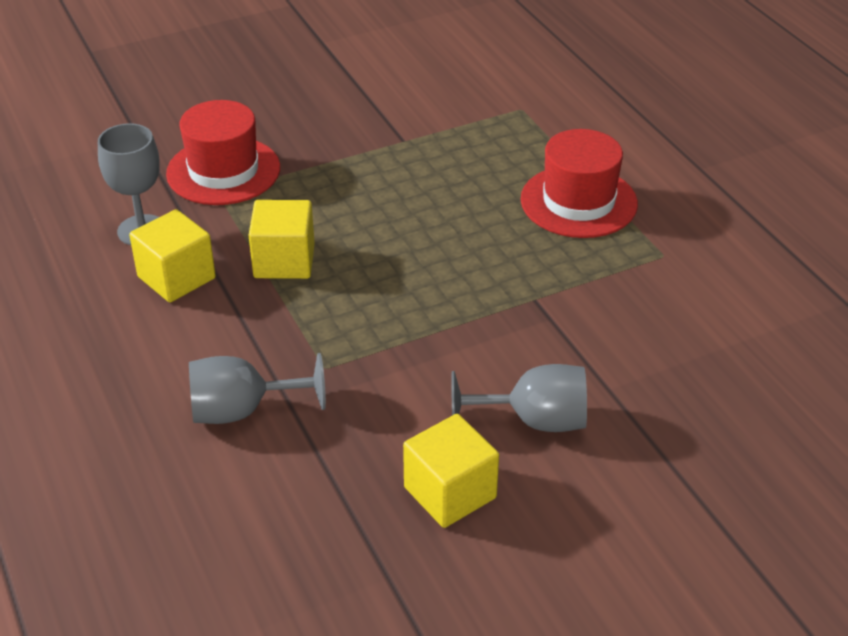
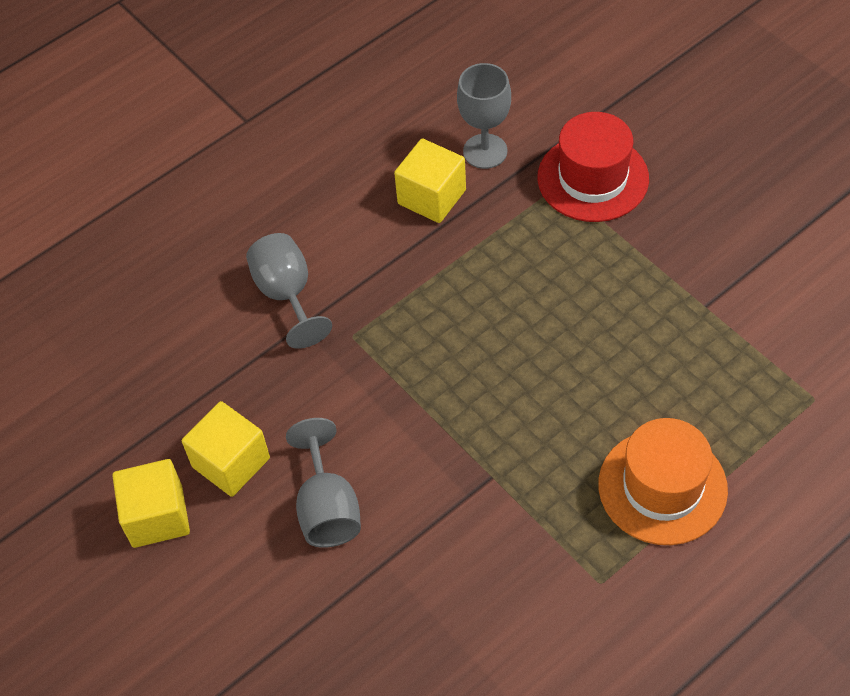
camera: 80 degrees right, 15 degrees up
(284, 261) = (479, 265): yellow cube -> yellow cube (157, 516)
(578, 202) = (662, 487): red hat -> orange hat

